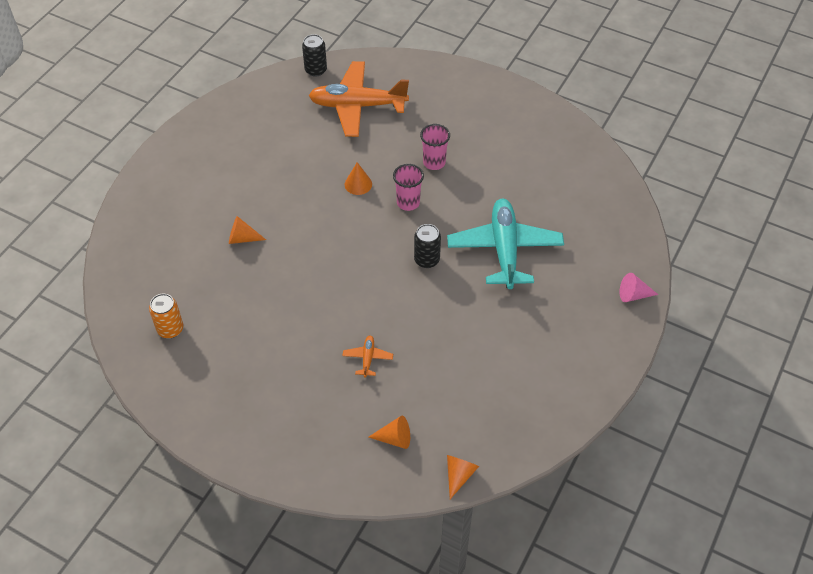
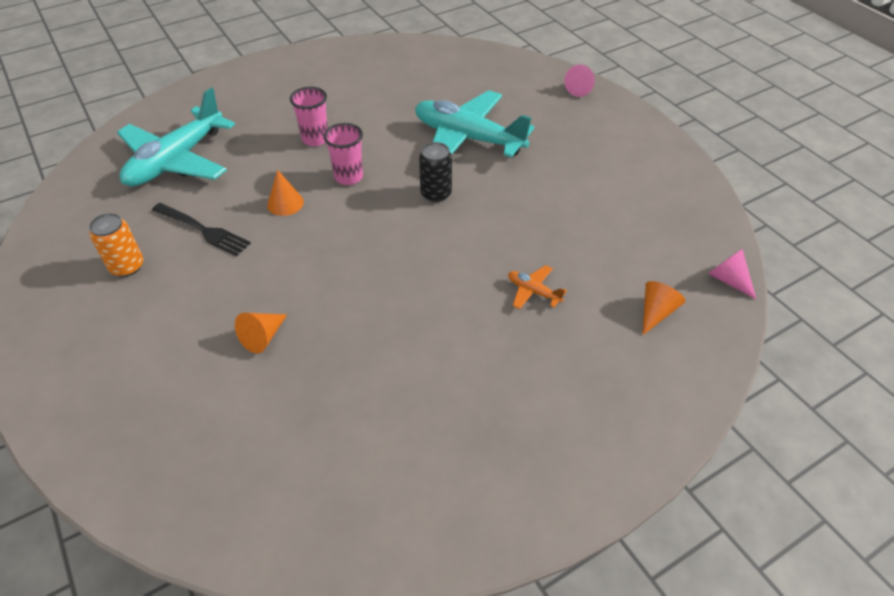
camera: 60 degrees left, 5 degrees down
(170, 329) = (344, 481): orange can -> orange can (127, 266)
(306, 159) = (203, 230): none -> black fork
(316, 70) = (84, 171): black can -> none
(357, 106) = (176, 161): orange plane -> turquoise plane
(459, 475) = (728, 280): orange cone -> pink cone

